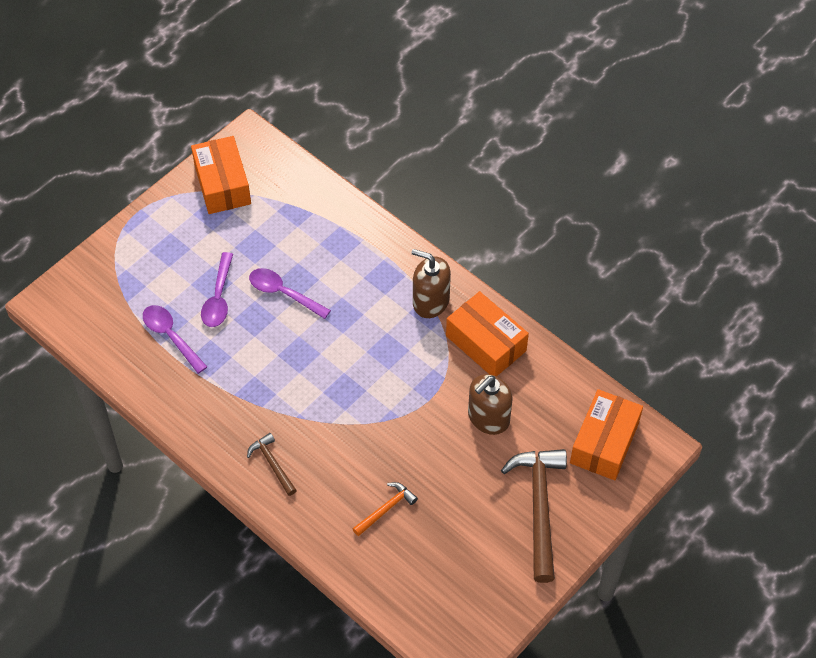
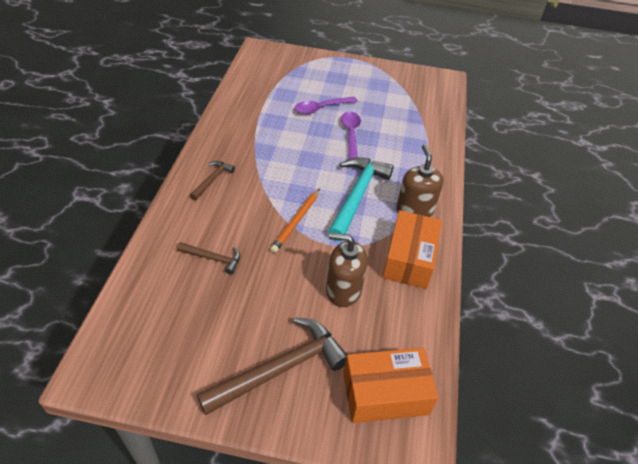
camera: 55 degrees right, 10 degrees down
(171, 336) = (276, 100): purple spoon -> none
(222, 184) = (402, 81): orange box -> none
(381, 340) = (357, 196): none -> turquoise hammer
(382, 414) = (296, 222): none -> orange pencil
(386, 509) = (213, 258): orange hammer -> brown hammer

